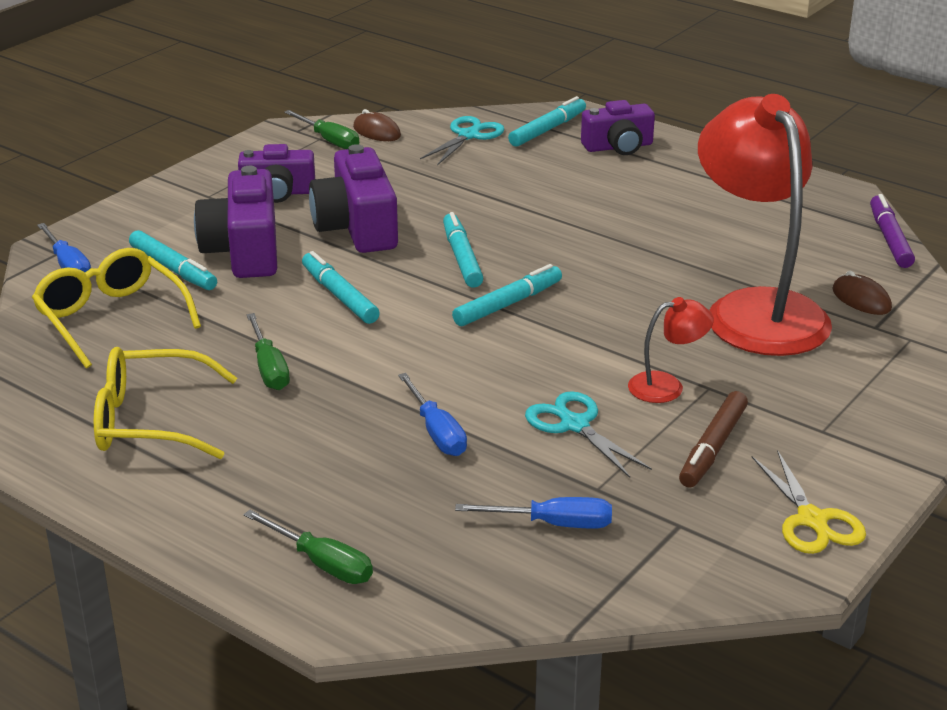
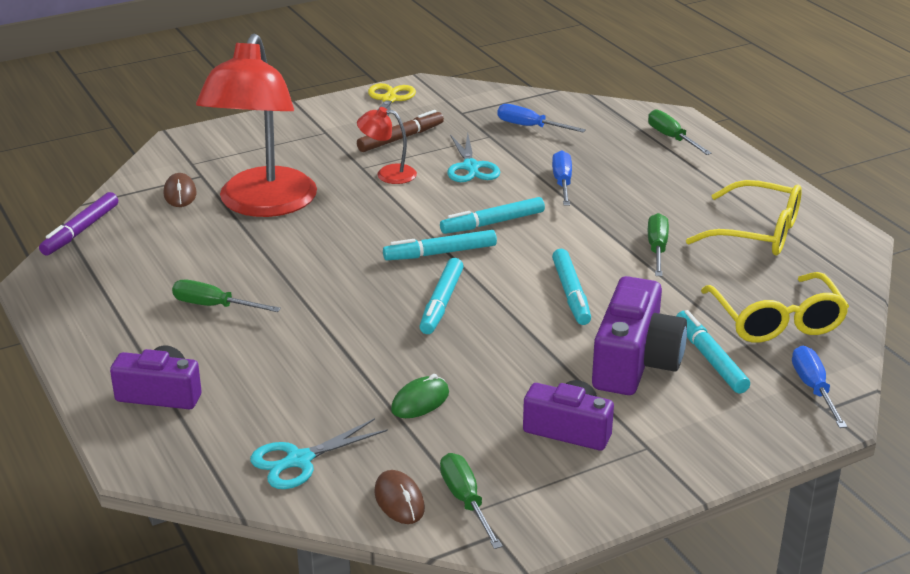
camera: 155 degrees left, 0 degrees up
(357, 227) = (513, 361): purple camera -> none
(412, 184) = (420, 401): none -> green mouse
(547, 129) = (204, 443): turquoise marker -> turquoise marker (493, 223)
(665, 208) = (214, 306): none -> green screwdriver

